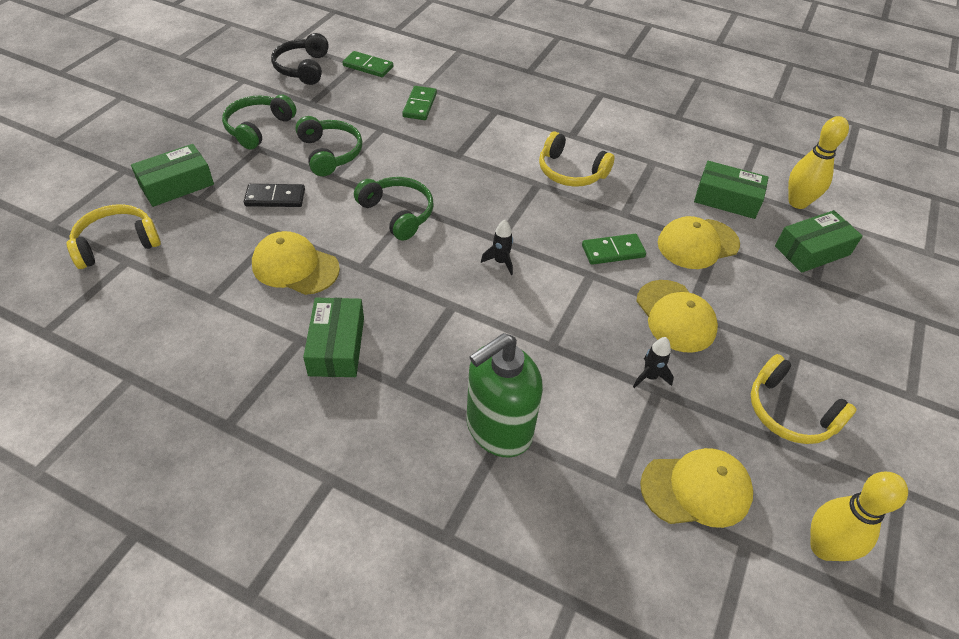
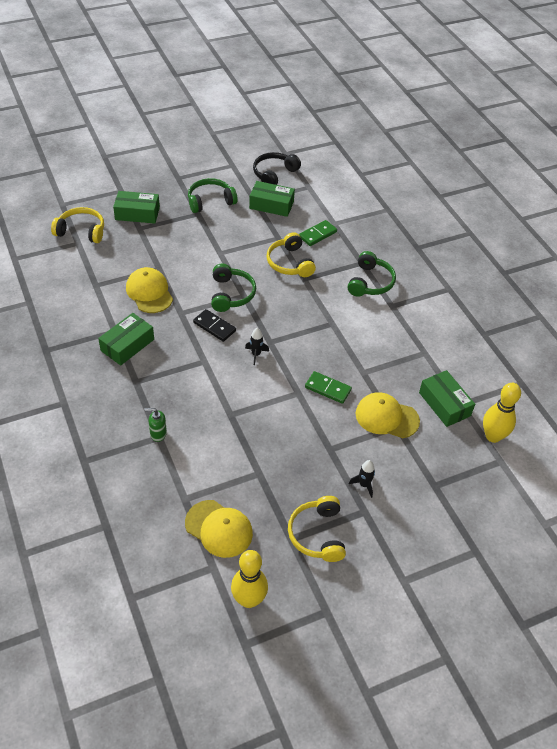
camera: 40 degrees right, 0 degrees up
(275, 198) = (177, 248): black domino -> black domino (214, 327)
(330, 153) = (232, 238): green headphones -> green headphones (370, 282)
(368, 66) = (314, 192): green domino -> none
(498, 429) = (158, 434): green soap dispenser -> green soap dispenser, size x0.43
(570, 172) = (361, 328): yellow headphones -> yellow headphones (289, 263)
(650, 377) = (263, 464): black rocket -> black rocket (364, 485)
(675, 316) = (318, 445): yellow cap -> none
(812, 250) = (459, 468): green box -> green box (271, 205)

